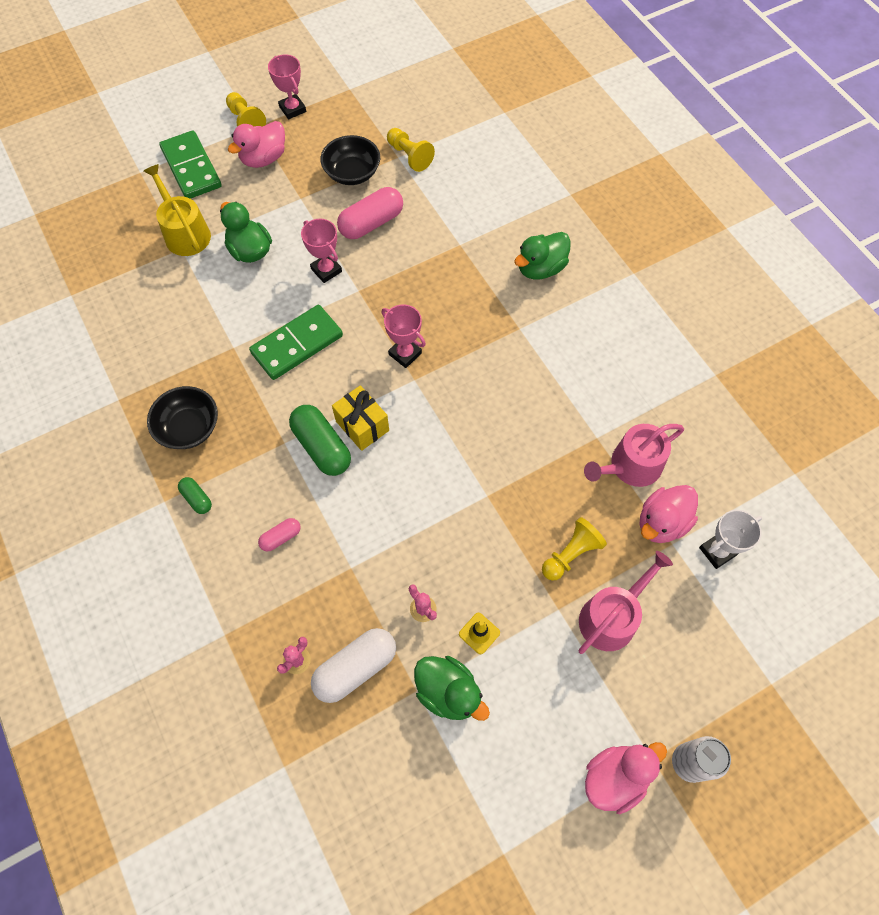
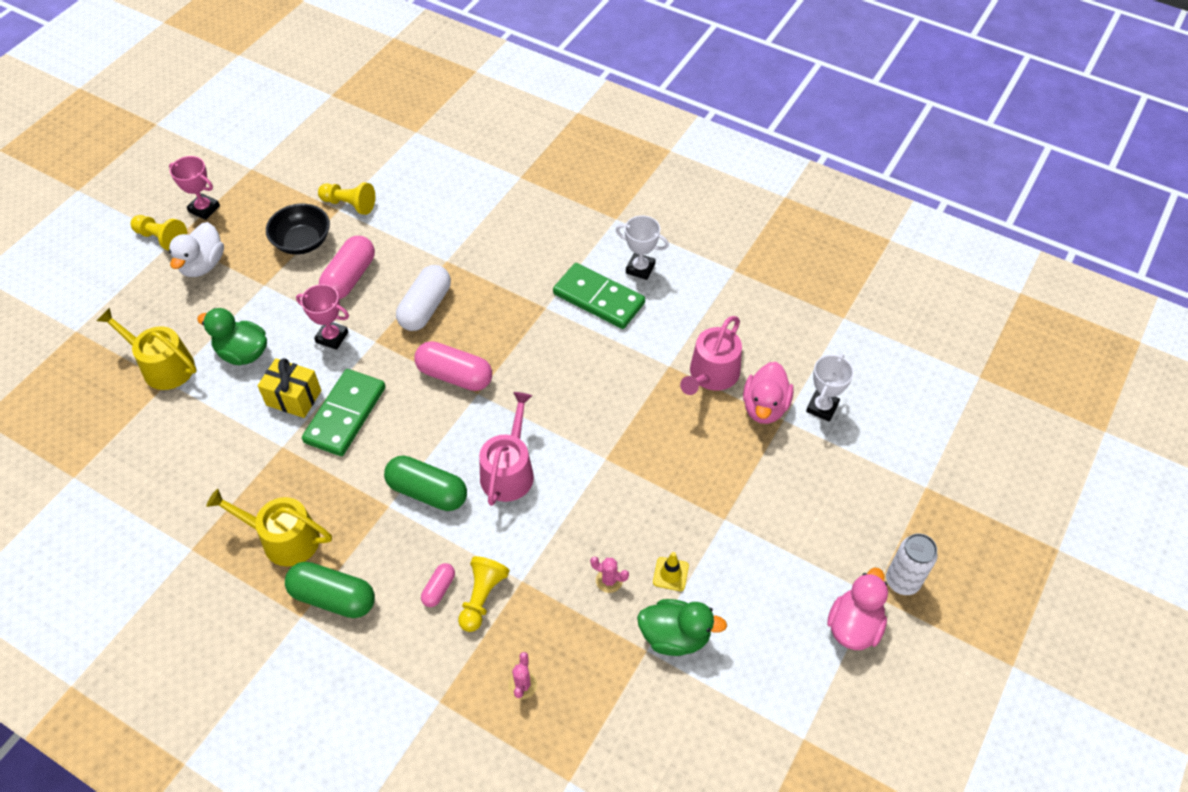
camera: 30 degrees left, 10 degrees down
(189, 428) = (283, 539): black bowl -> yellow watering can
(191, 168) = (130, 304): green domino -> green domino (599, 298)
(197, 498) = (333, 597): green capsule -> green capsule, size x1.93
(263, 158) = (203, 265): pink duck -> white duck
(355, 668) = (581, 662): white capsule -> white capsule (425, 308)
(362, 426) = (454, 455): yellow gift -> yellow gift (294, 398)
(405, 354) = (455, 375): pink trophy -> pink capsule
(540, 268) = (533, 249): green duck -> none
(571, 554) = (707, 469): yellow pawn -> yellow pawn (482, 597)
(612, 616) = (771, 501): pink watering can -> pink watering can (509, 471)
(627, 331) = (640, 268): none -> white trophy

